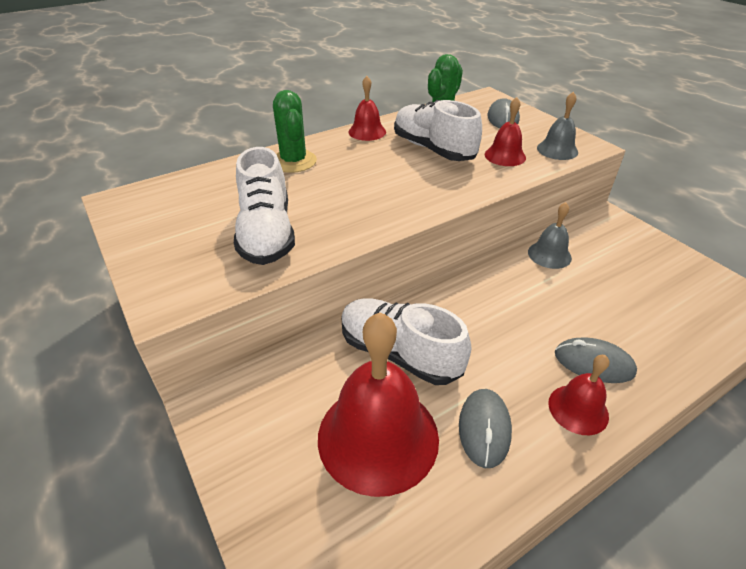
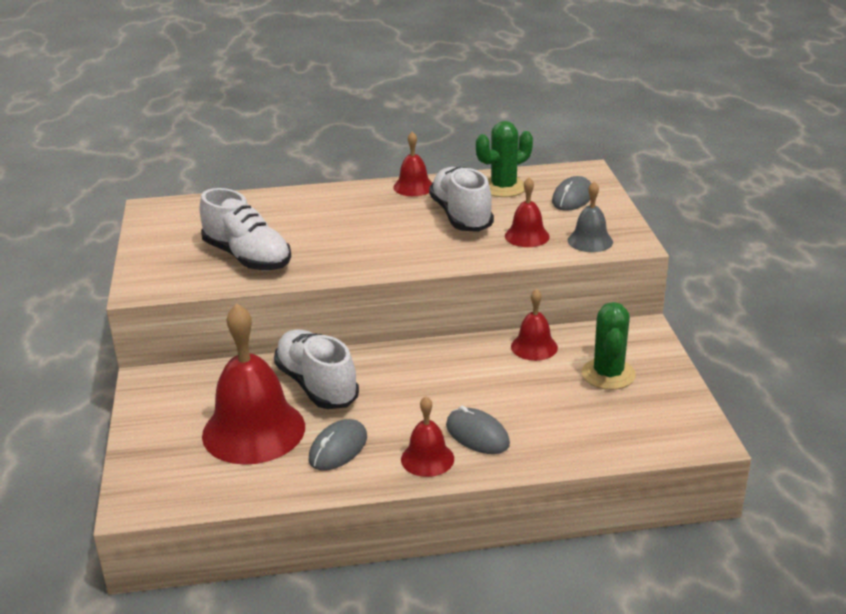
camera: 25 degrees right, 10 degrees down
(266, 233) = (247, 257): white shoe -> white shoe turned 60 degrees counterclockwise
(294, 161) = (318, 203): green cactus -> green cactus (608, 374)
(549, 255) = (534, 347): grey bell -> red bell

